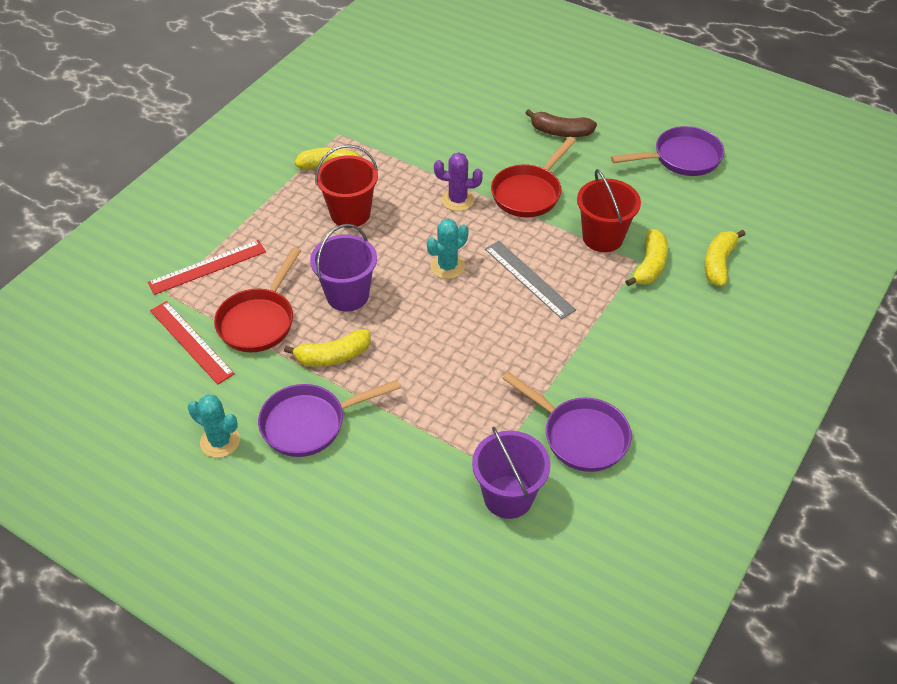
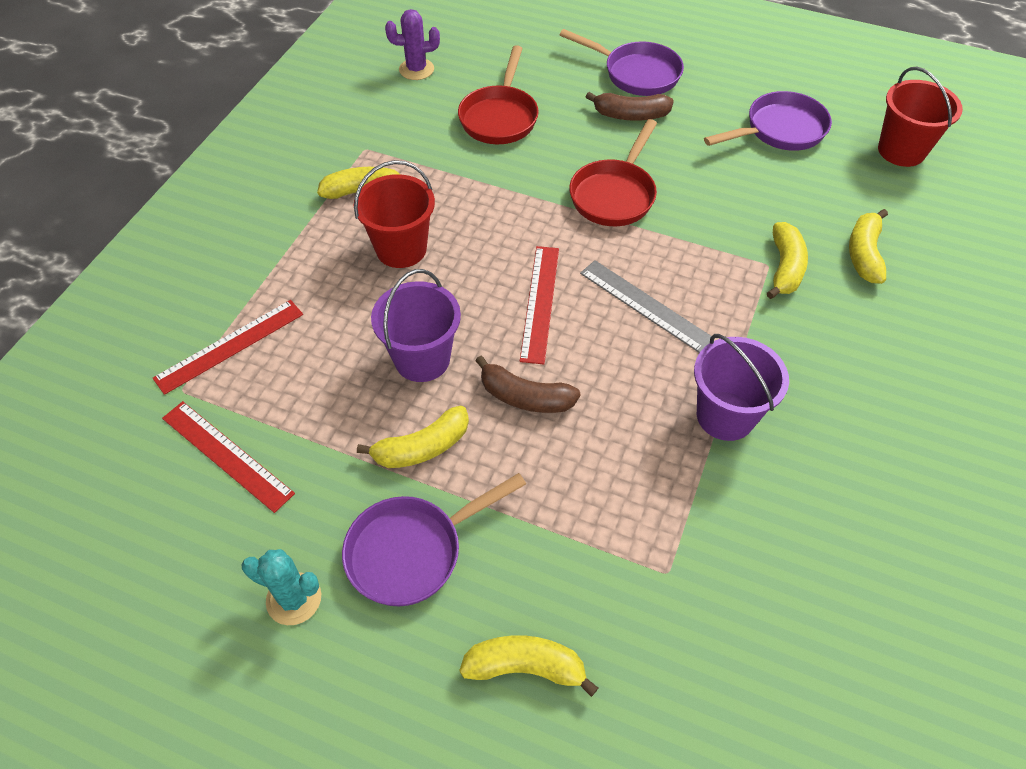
camera: 10 degrees left, 5 degrees up
(259, 321) = (313, 411): red pan -> red pan (500, 117)
(372, 508) = (526, 667): none -> yellow banana
(418, 332) = (525, 397): none -> brown banana
(447, 266) = (540, 303): turquoise cactus -> red ruler
(458, 200) = (531, 215): purple cactus -> purple cactus (416, 69)
(508, 497) = (702, 617): purple bucket -> purple bucket (725, 415)
(580, 435) = (769, 511): purple pan -> purple pan (636, 73)
(602, 237) = (718, 240): red bucket -> red bucket (901, 151)

